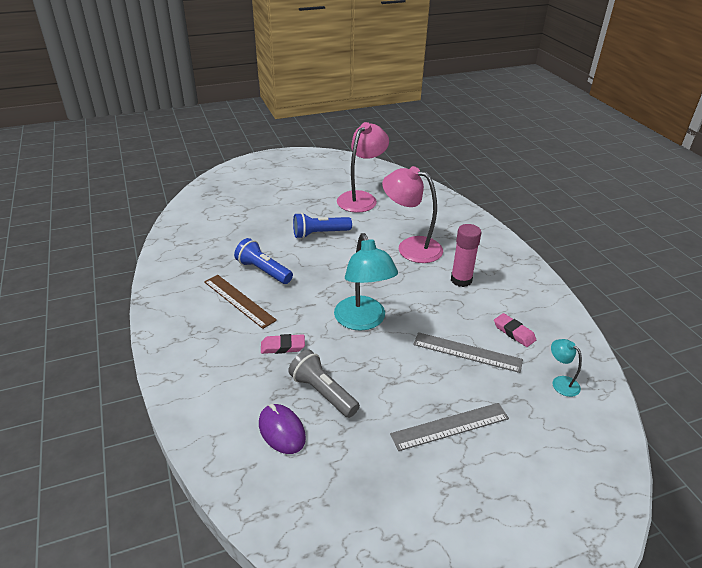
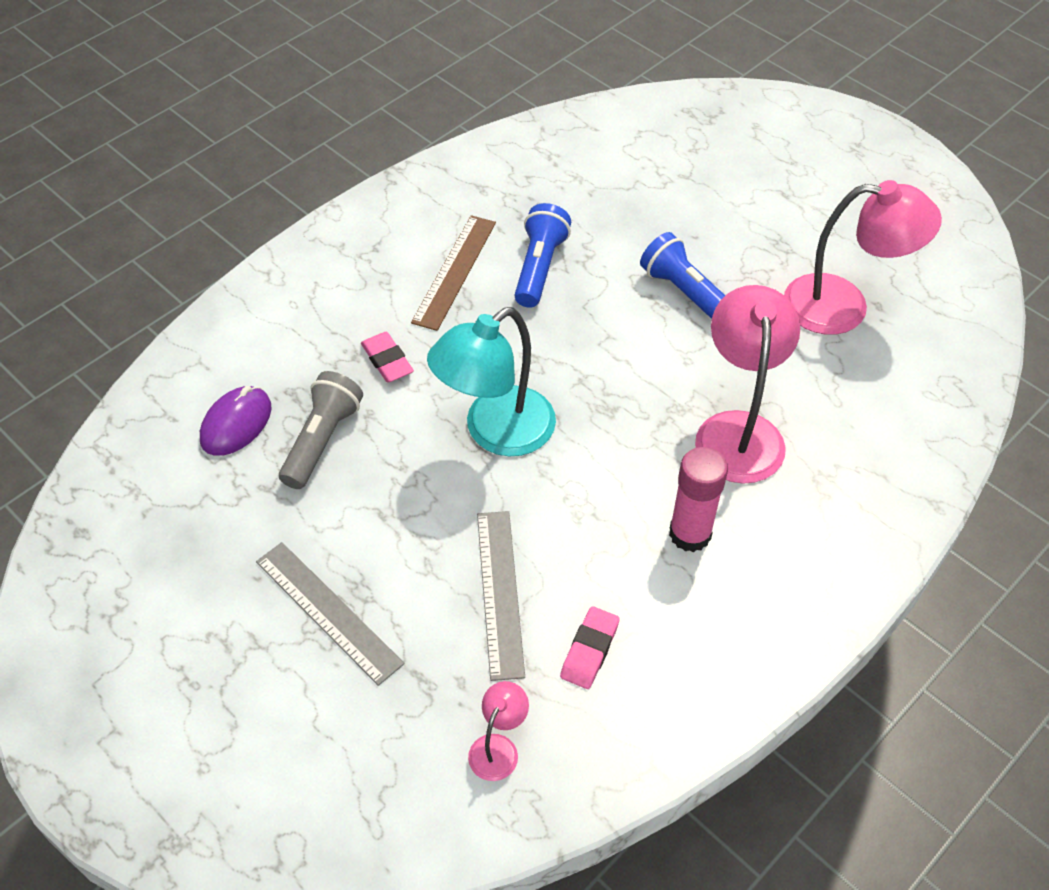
camera: 65 degrees right, 15 degrees up
(561, 382) = (498, 747): turquoise lamp -> pink lamp

